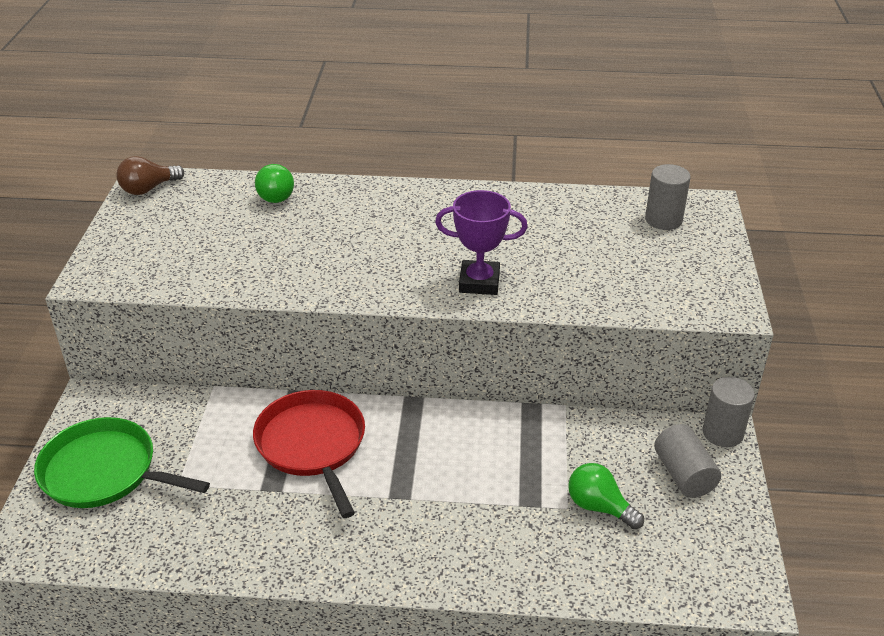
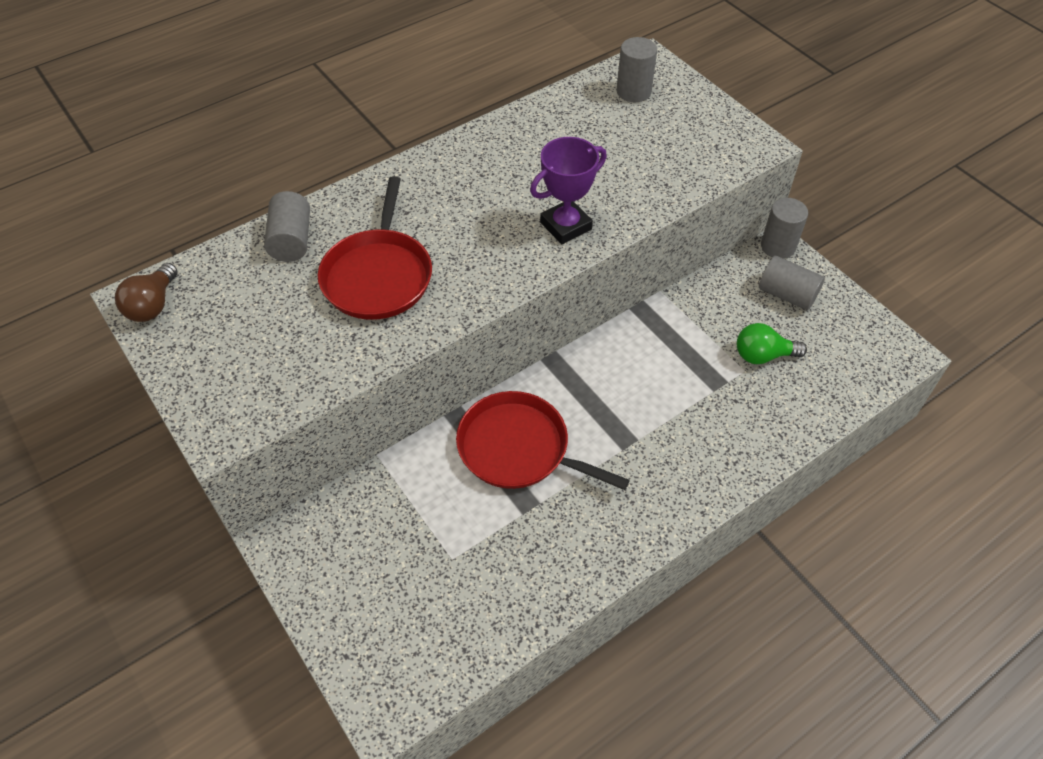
camera: 40 degrees left, 15 degrees up
(104, 472) = (376, 595): green pan -> none
(276, 195) = (291, 240): green light bulb -> grey cylinder
(302, 243) = (378, 275): none -> red pan

